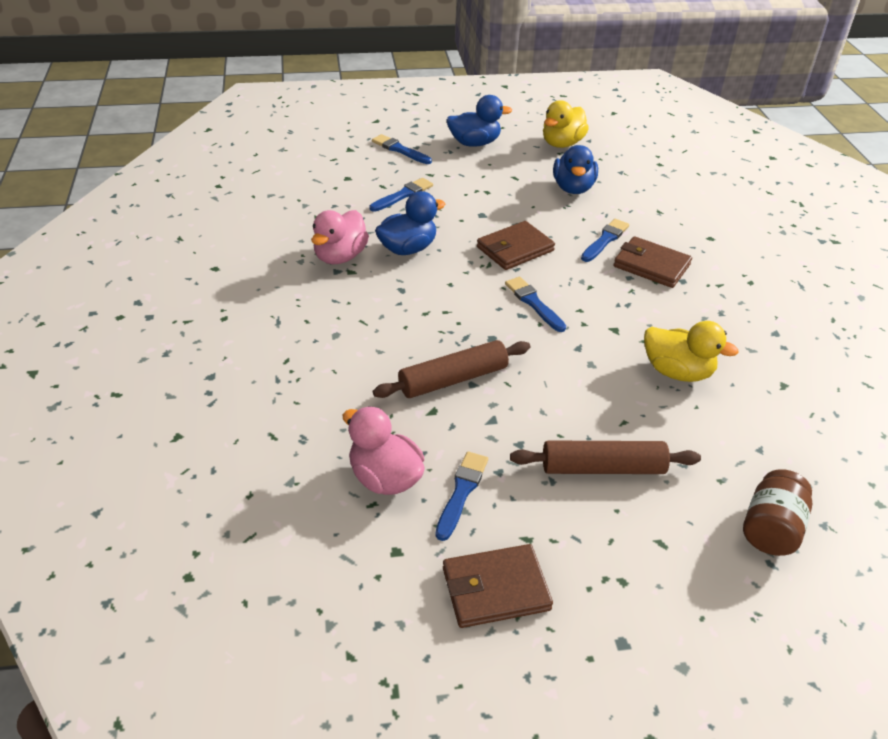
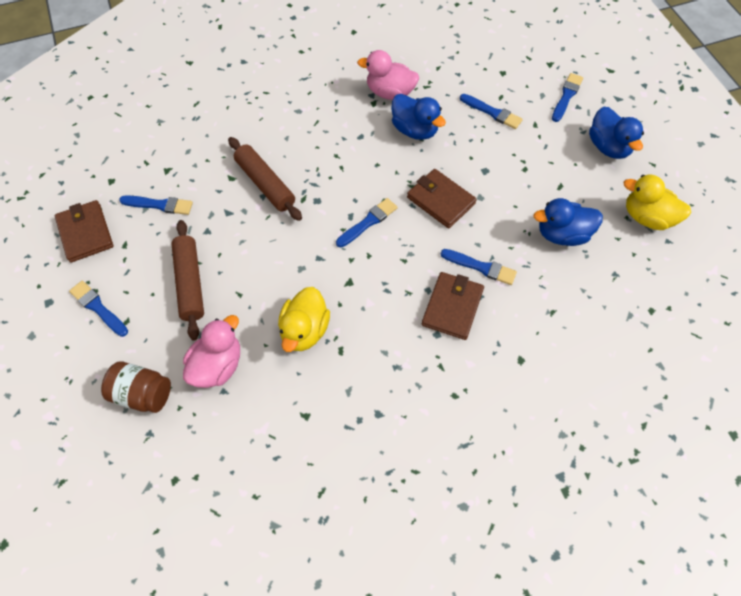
camera: 80 degrees right, 20 degrees up
(385, 478) = (167, 164): pink duck -> pink duck (217, 365)
(636, 575) = (98, 308): none -> blue brush

